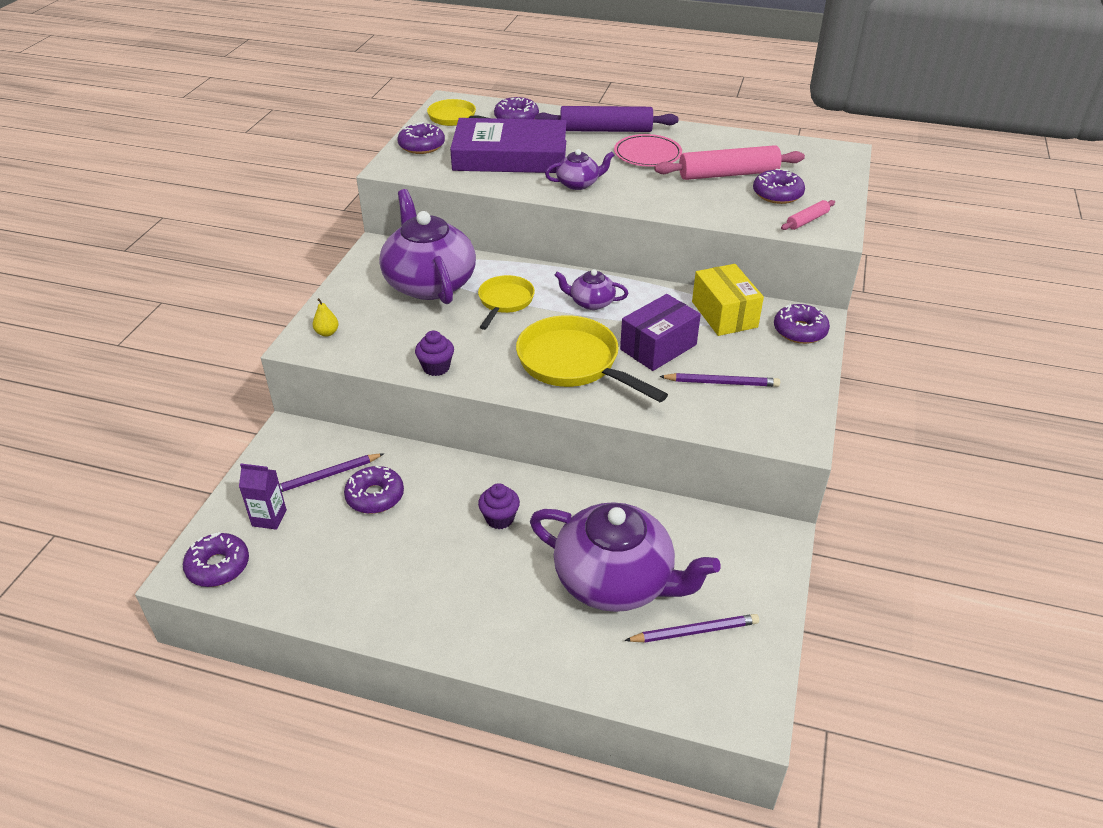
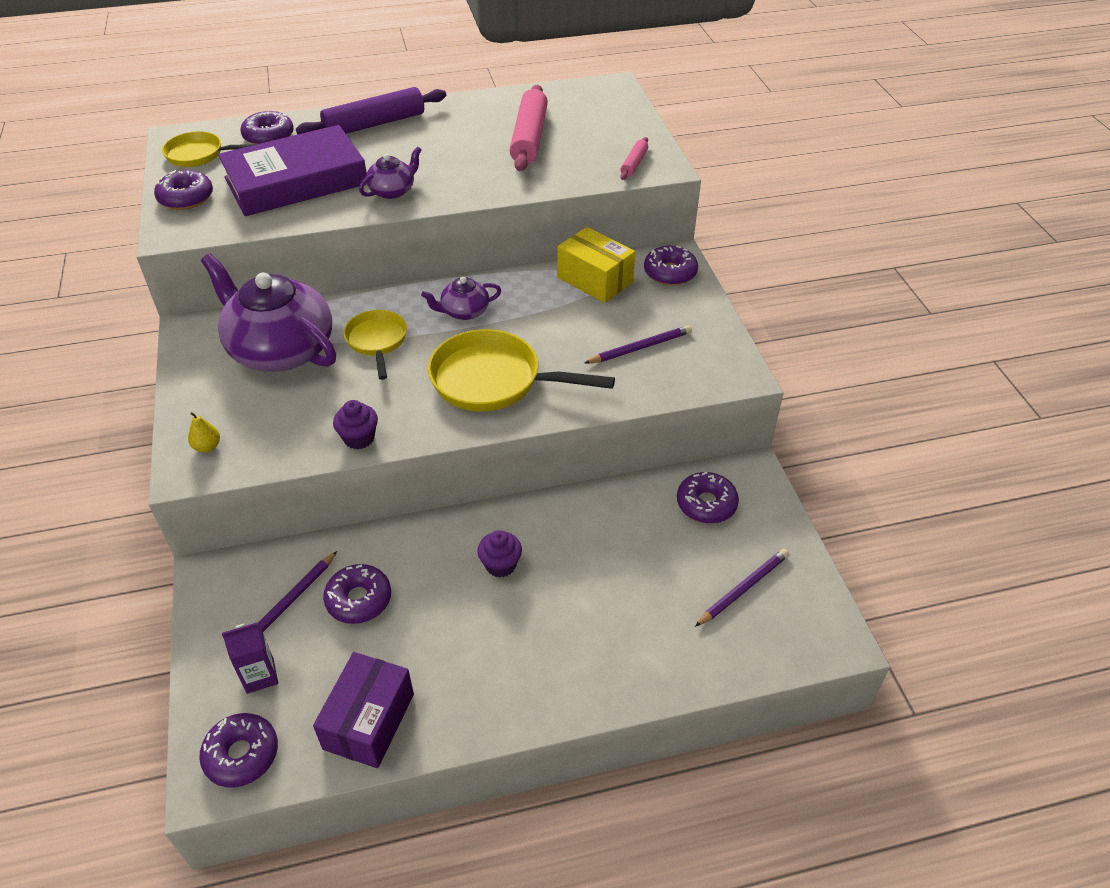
camera: 30 degrees left, 5 degrees up
(616, 581) = (647, 575): purple teapot -> none
(647, 154) = (437, 138): pink plate -> none
(658, 347) = (560, 334): purple box -> purple box (369, 721)
(728, 174) = (529, 138): pink rolling pin -> pink rolling pin turned 45 degrees counterclockwise
(777, 194) = (589, 145): purple donut -> purple donut (706, 504)

